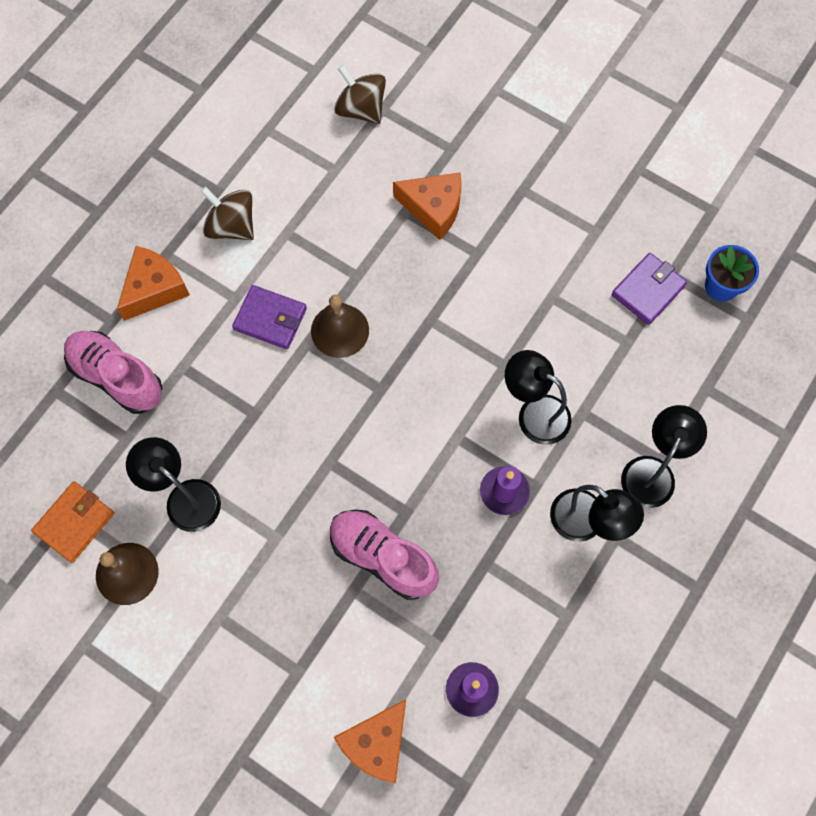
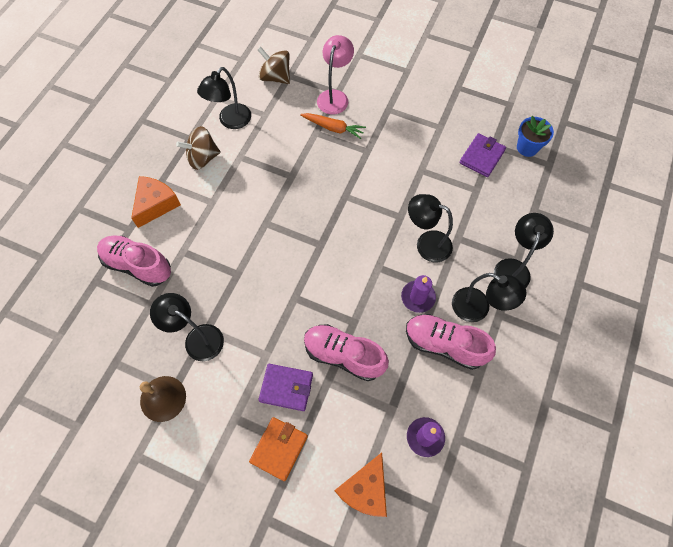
camera: 10 degrees left, 5 degrees down
(74, 522) = (120, 369): orange wallet -> orange wallet (279, 449)
(231, 226) = (203, 158): brown spinning top -> brown spinning top turned 45 degrees counterclockwise
(270, 319) = (238, 211): purple wallet -> purple wallet (286, 388)
(281, 173) = (230, 121): none -> black lamp
(340, 330) = (286, 211): brown bell -> none
(433, 208) = (333, 128): orange cheese -> orange carrot
(445, 156) = (335, 96): none -> pink lamp
(527, 566) = (444, 345): none -> pink shoe

